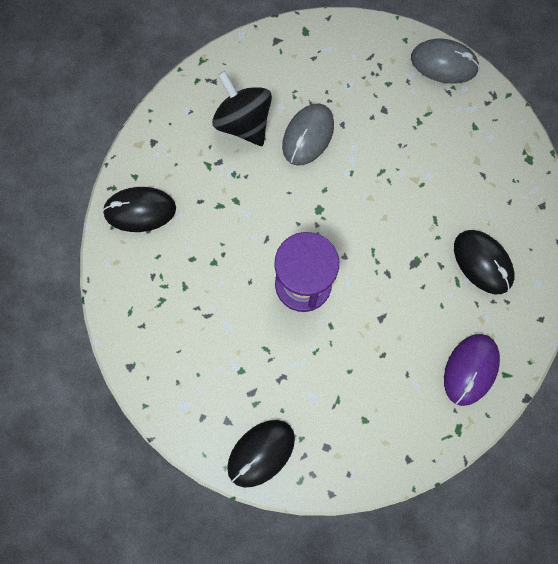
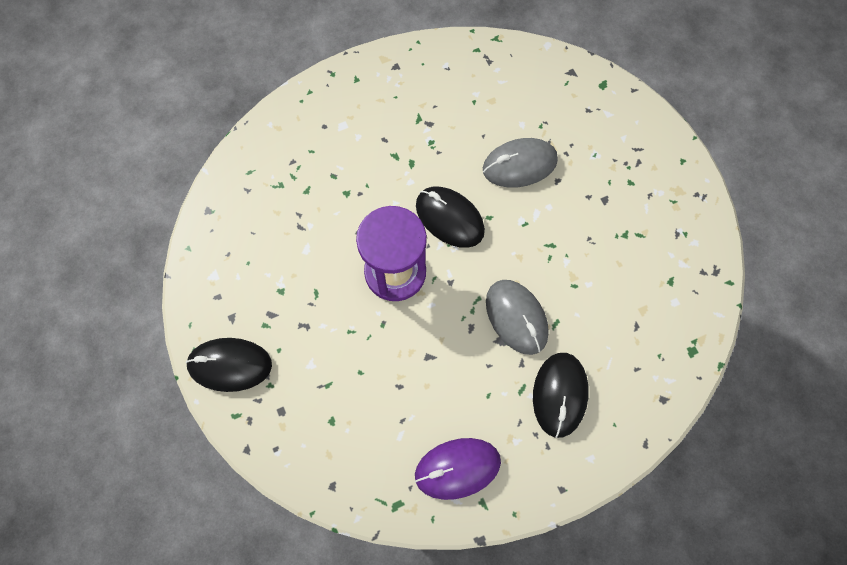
camera: 45 degrees right, 5 degrees down
(140, 210) = (334, 106): black mouse -> black mouse (449, 218)
(243, 123) = (479, 111): black spinning top -> none
(443, 64) = (696, 208): grey mouse -> grey mouse (516, 317)

